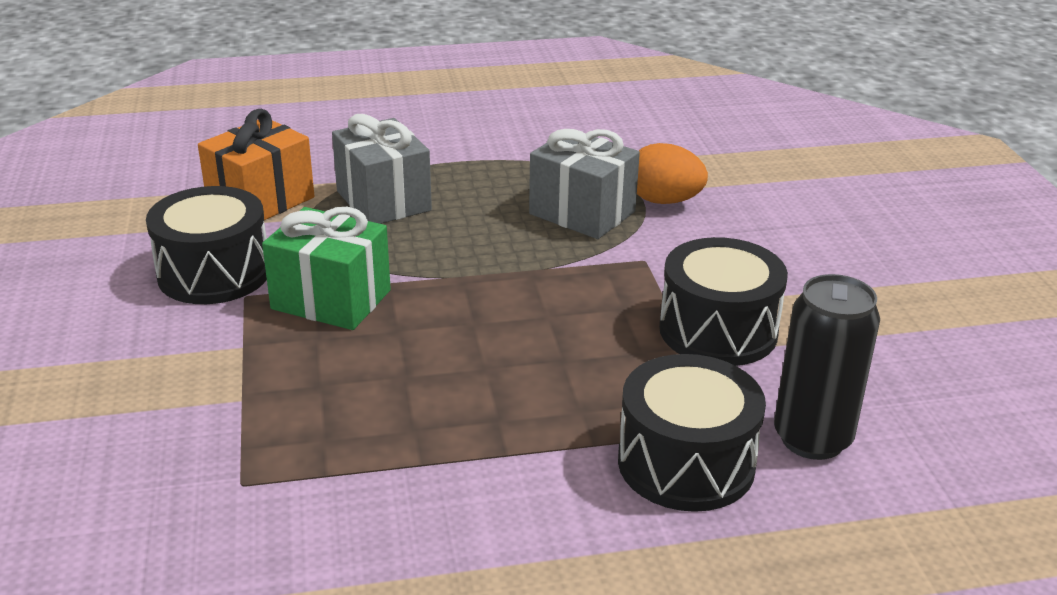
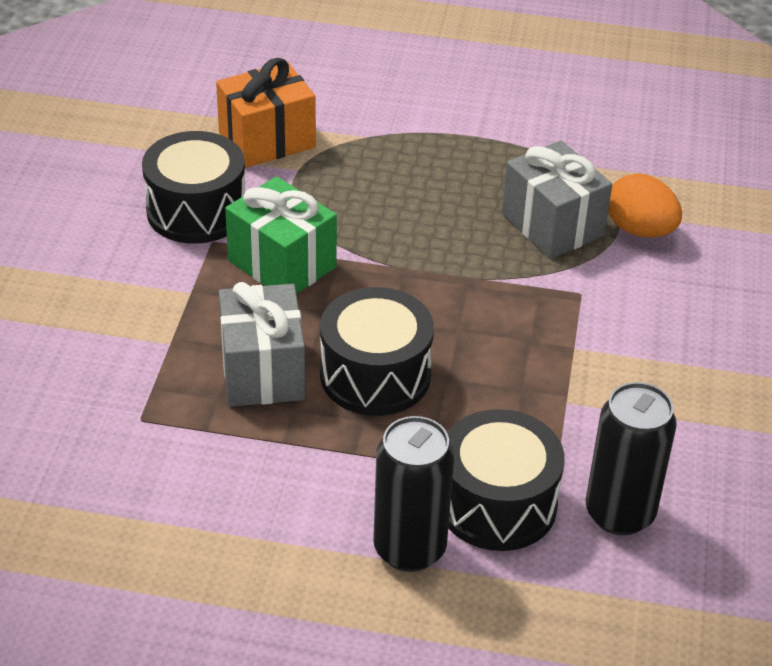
camera: 20 degrees right, 10 degrees up
(383, 201) = (375, 166): grey gift -> grey gift (262, 371)
(622, 534) = (409, 549): none -> black can
(718, 330) = (603, 386): black drum -> black drum (375, 375)

